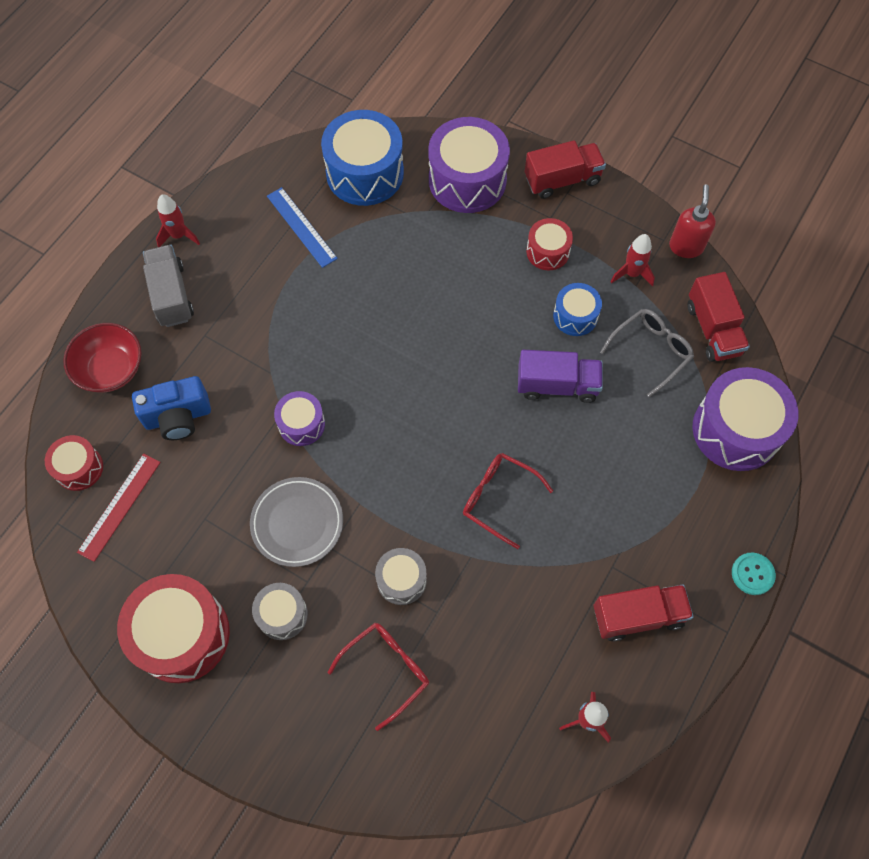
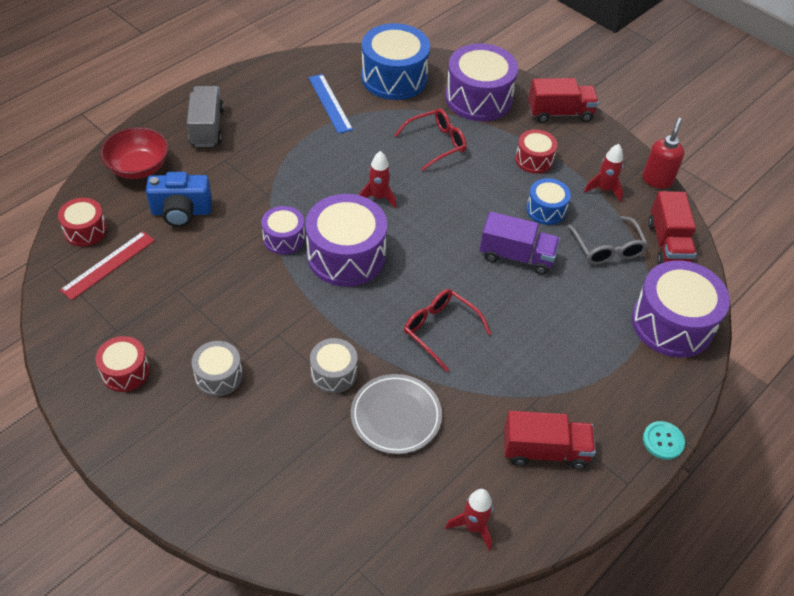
camera: 10 degrees right, 15 degrees down
(179, 235) = (227, 89): red rocket -> red rocket (378, 197)
(182, 634) = (125, 371): red drum -> red drum, size x0.54
(297, 523) = (256, 310): grey plate -> grey plate (396, 416)
(375, 429) = (346, 255): none -> purple drum
(387, 670) = (298, 441): red glasses -> red glasses (436, 143)
(651, 351) = (607, 248): grey glasses -> grey glasses turned 105 degrees clockwise

